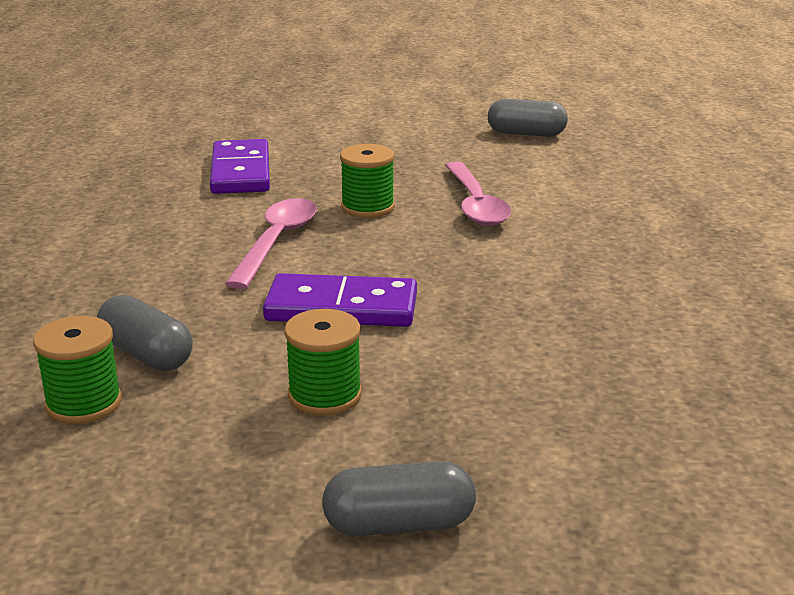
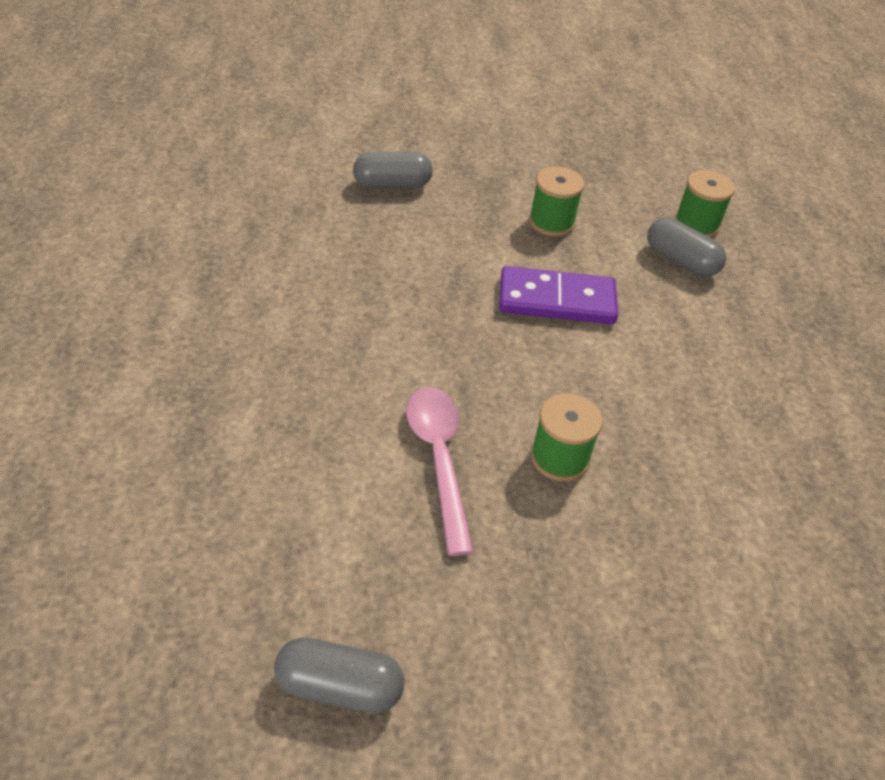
camera: 175 degrees right, 20 degrees up
(240, 172) = (736, 555): purple domino -> none
(276, 242) = (637, 393): pink spoon -> none
(399, 524) = (499, 149): grey capsule -> grey capsule (392, 184)

